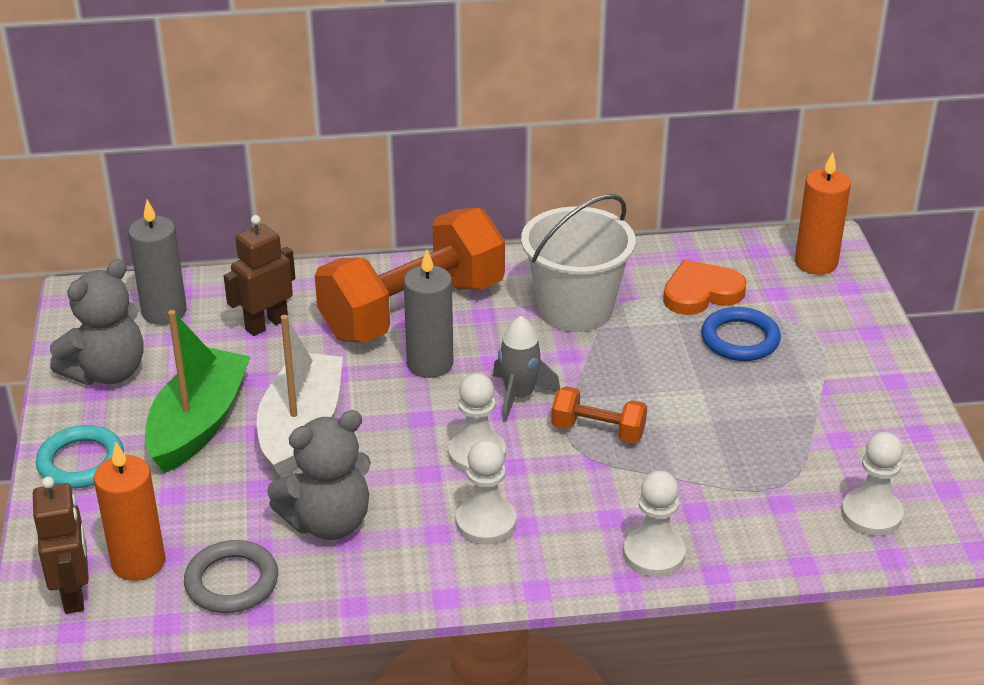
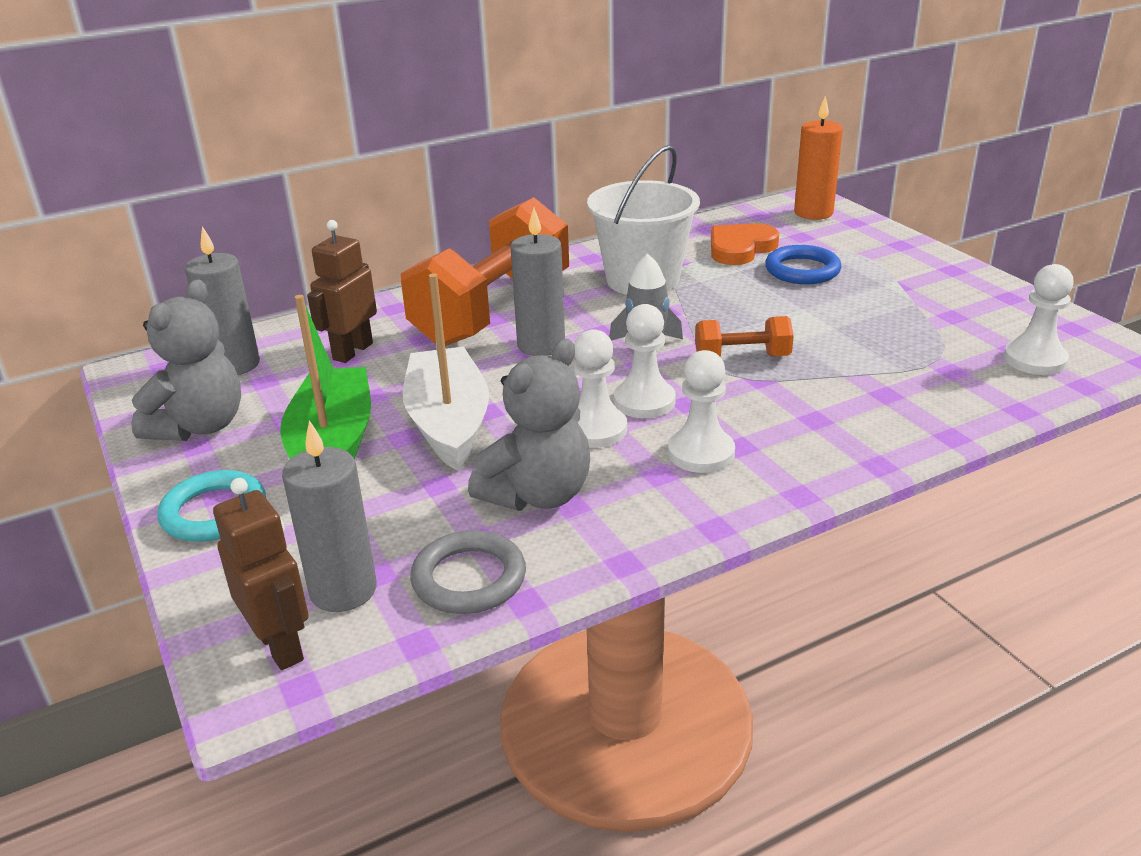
camera: 20 degrees left, 5 degrees down
(138, 562) = (343, 590): orange candle -> grey candle
(654, 554) = (882, 436): white pawn -> white pawn (595, 429)

